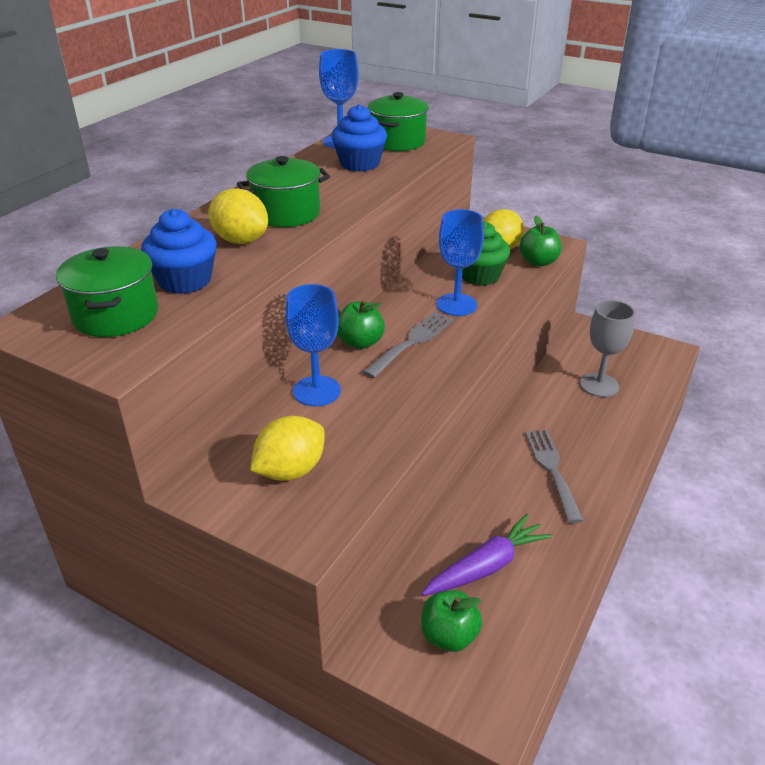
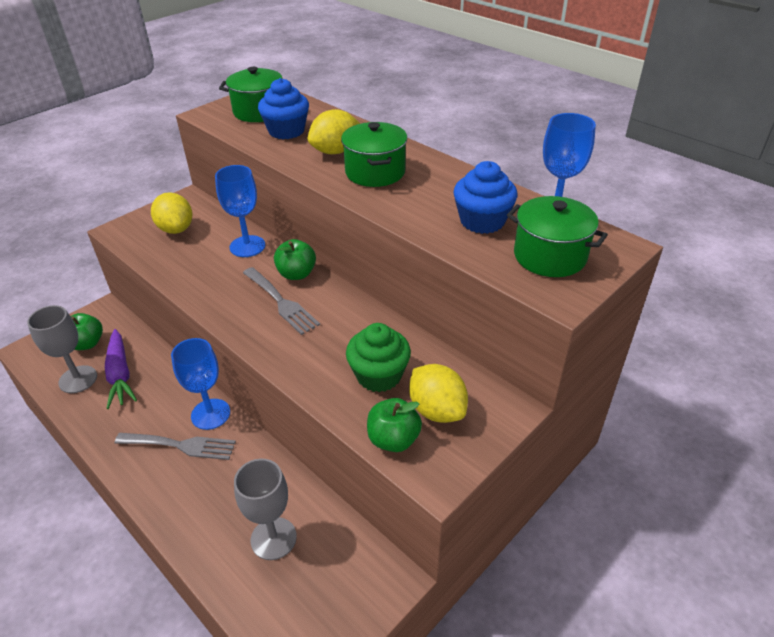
camera: 105 degrees right, 5 degrees up
(456, 305) = (328, 343): blue goblet -> blue goblet (210, 414)
(516, 610) = (78, 379): none -> grey goblet

